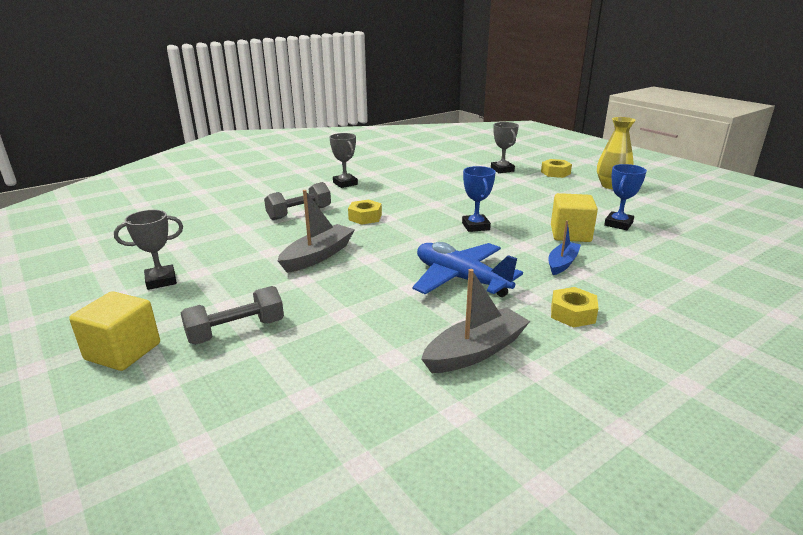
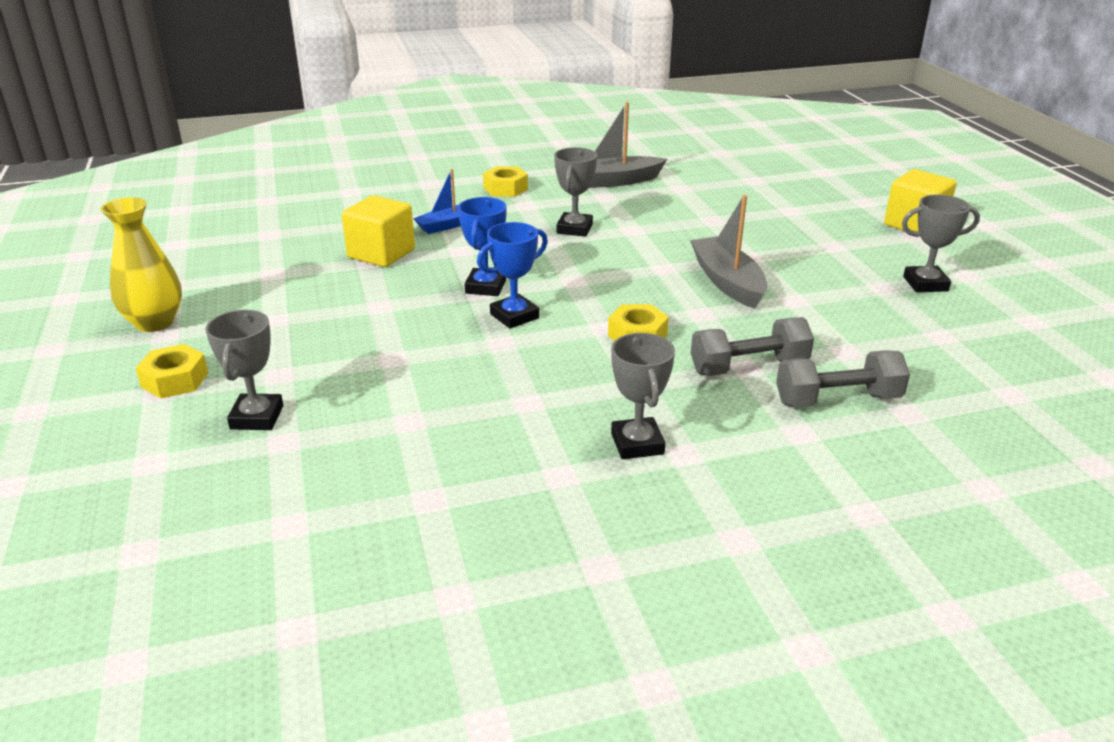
camera: 160 degrees left, 5 degrees up
(236, 331) = (815, 223): grey dumbbell -> grey dumbbell (837, 400)
(318, 256) = (727, 282): grey boat -> grey boat turned 105 degrees clockwise
(460, 279) = (574, 229): blue plane -> grey trophy
(618, 224) = (297, 255): blue trophy -> blue trophy (514, 316)

